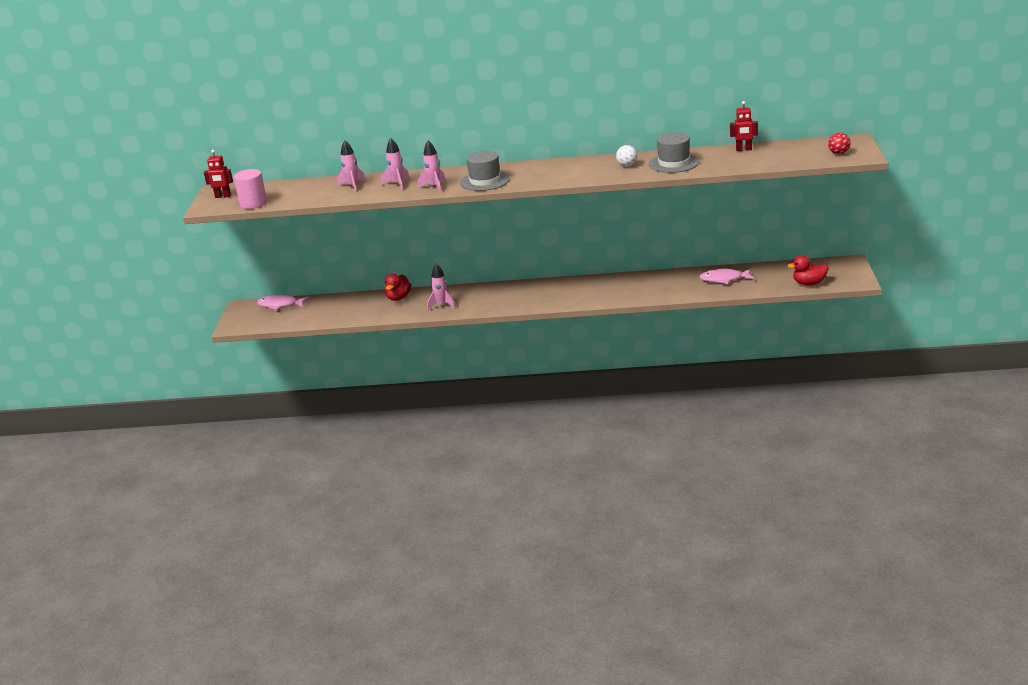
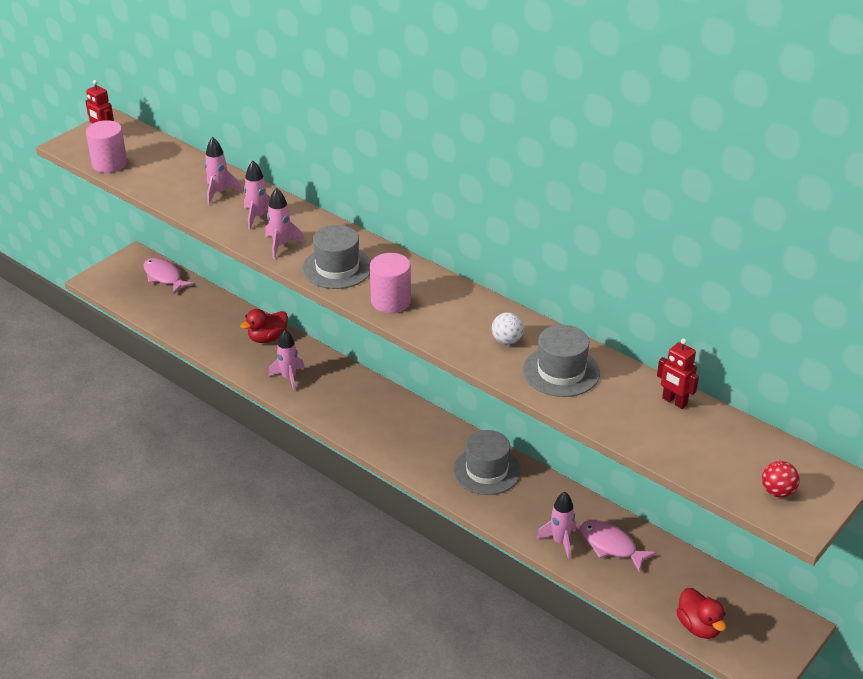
camera: 35 degrees right, 10 degrees up
(539, 179) = (391, 301): none -> pink cylinder
(617, 285) = (487, 470): none -> grey hat
(698, 290) = (560, 541): none -> pink rocket
(809, 283) = (699, 627): red duck -> red duck turned 150 degrees counterclockwise

